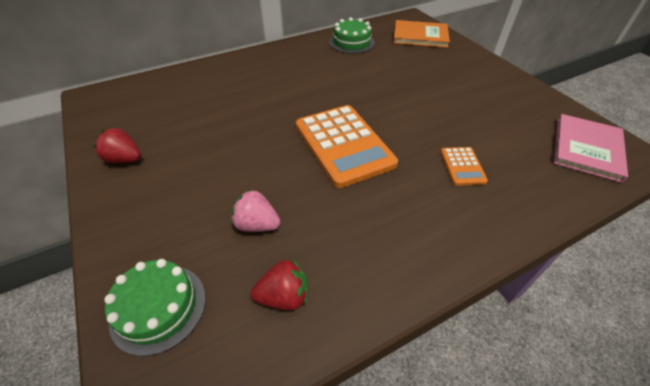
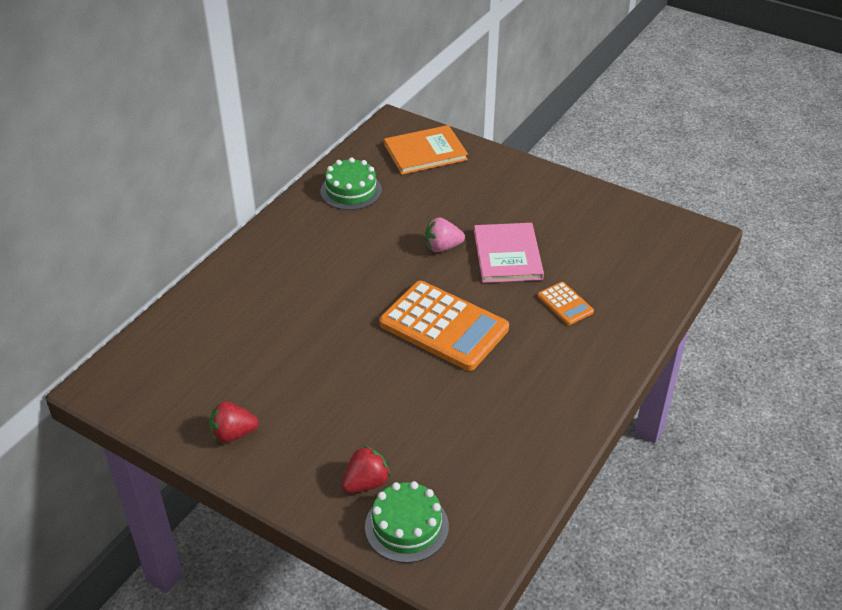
camera: 30 degrees left, 5 degrees down
(257, 224) = (427, 433): pink strawberry -> pink strawberry (442, 247)
(284, 296) = (496, 473): red strawberry -> red strawberry (366, 483)
(587, 149) = (659, 242): pink book -> pink book (507, 255)

